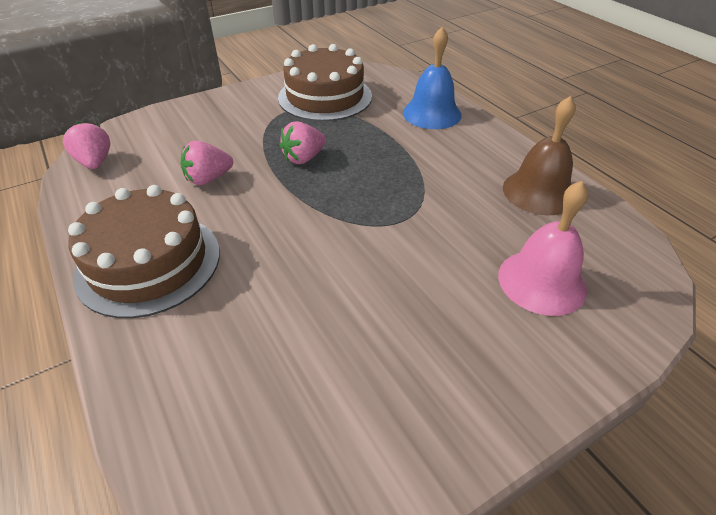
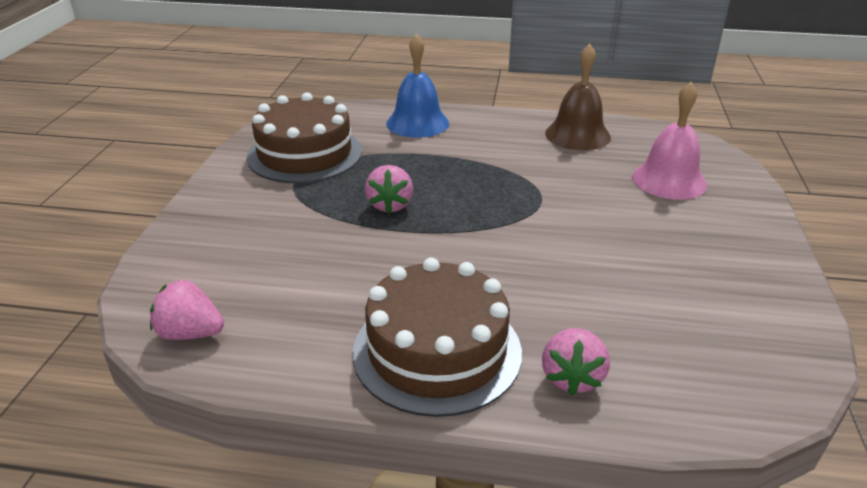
camera: 50 degrees left, 10 degrees down
(208, 179) = (344, 268): pink strawberry -> pink strawberry (572, 377)

